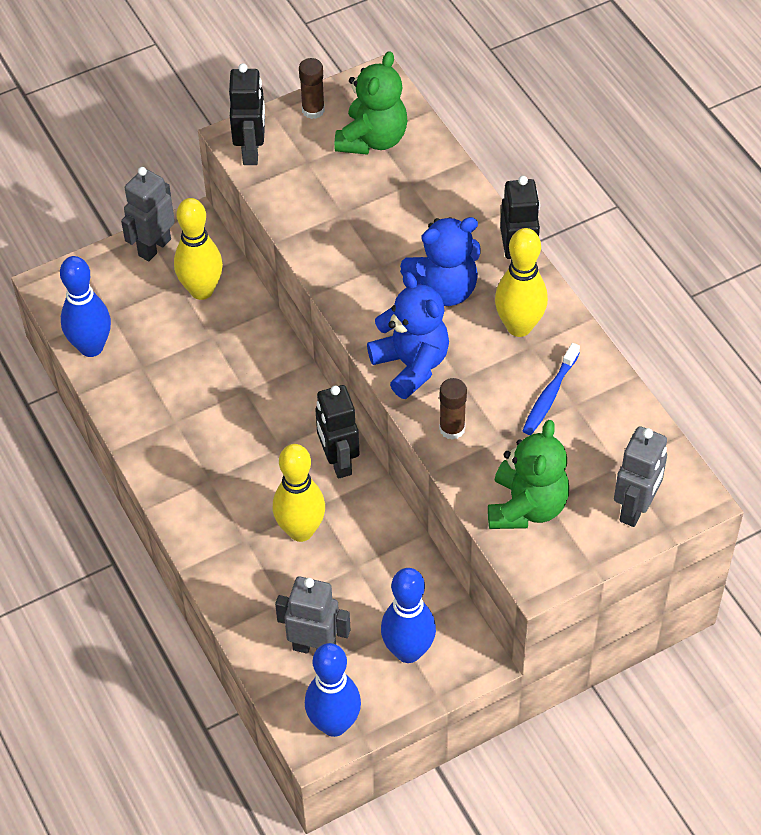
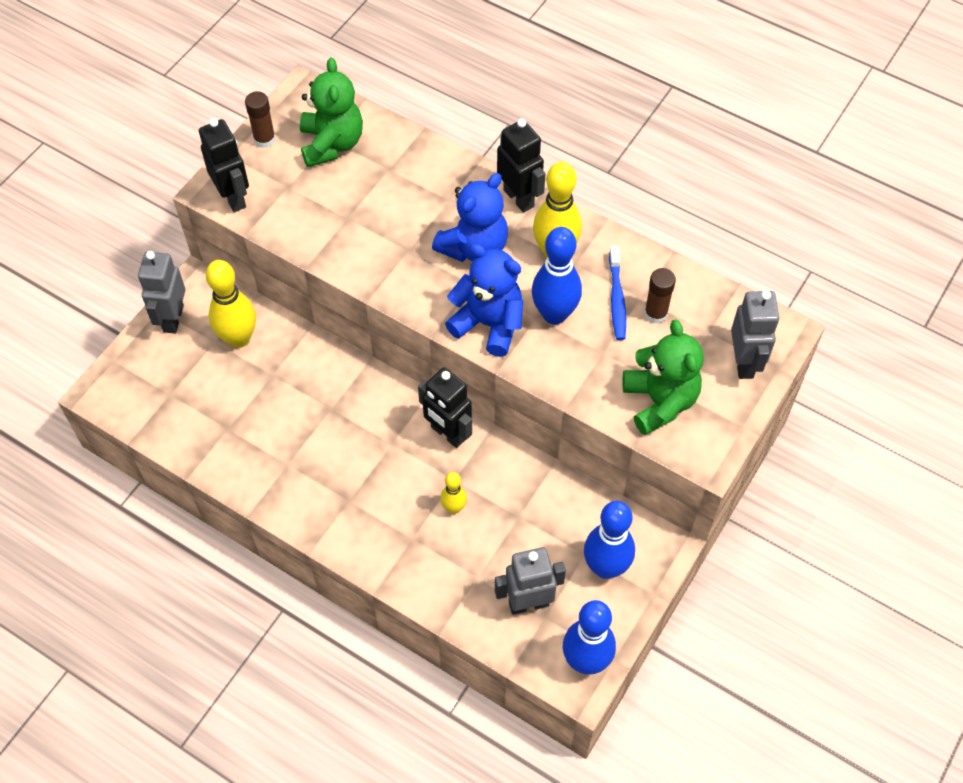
camera: 30 degrees left, 5 degrees up
(91, 347) = (171, 432): blue bowling pin -> blue bowling pin (554, 314)
(301, 531) = (454, 508): yellow bowling pin -> yellow bowling pin, size x0.54
(452, 429) = (557, 363): brown glue stick -> brown glue stick (655, 313)

